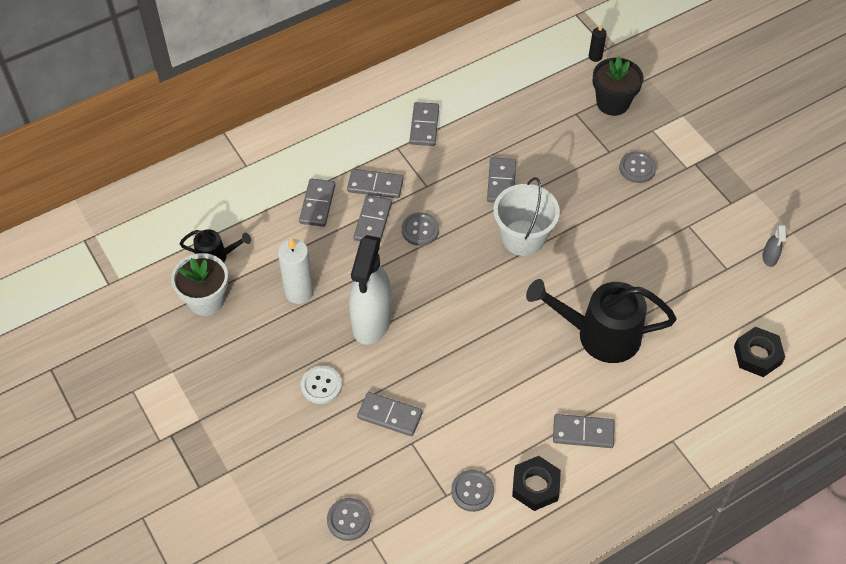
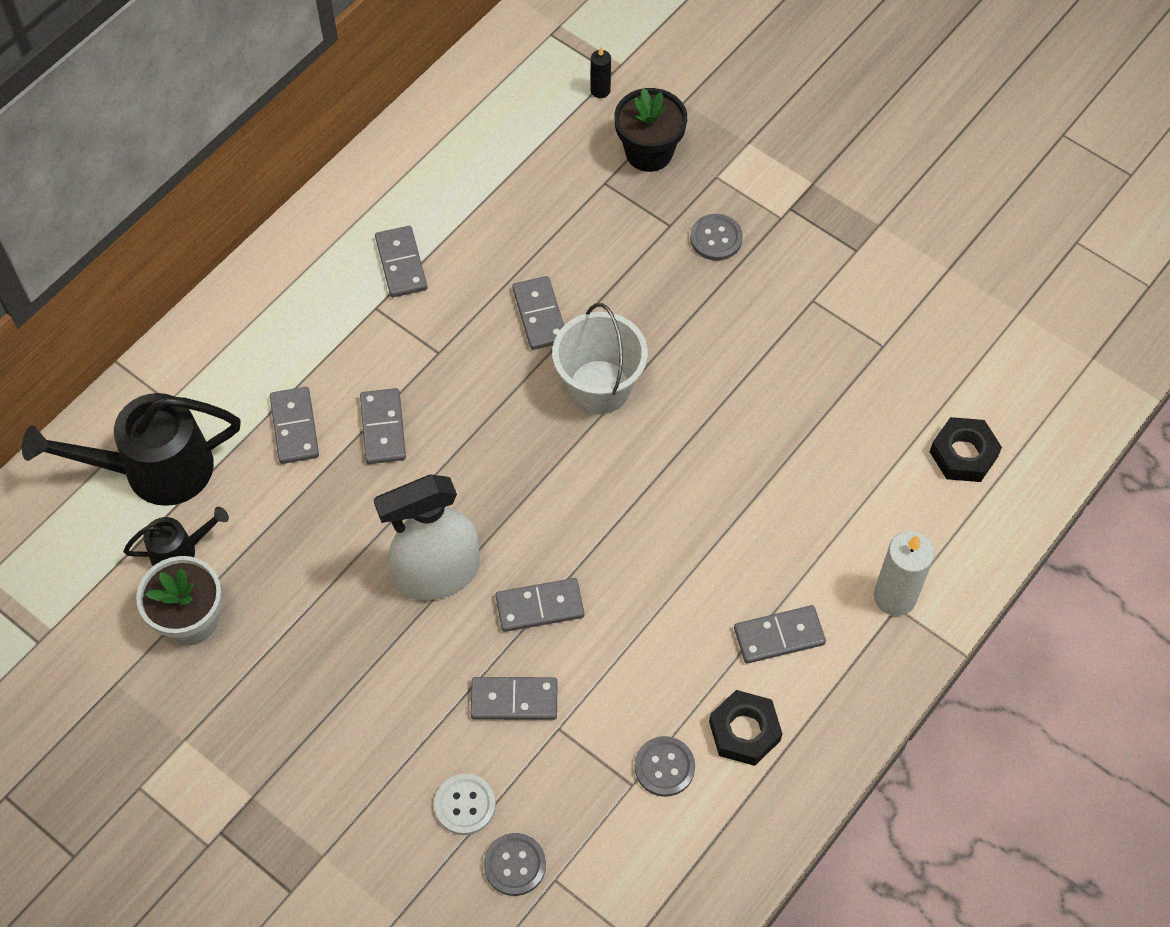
camera: 20 degrees left, 5 degrees up
(299, 292) = (319, 565): white candle -> white candle (894, 597)
(321, 385) = (404, 689): white button -> white button (465, 805)
(371, 321) = (437, 574): white spray bottle -> white spray bottle turned 75 degrees clockwise
(375, 185) = (366, 374): grey domino -> grey domino (540, 607)
(420, 230) = (454, 420): grey button -> none
(599, 335) = (750, 493): black watering can -> black watering can (154, 470)
(769, 258) = (932, 313): grey spray bottle -> none

